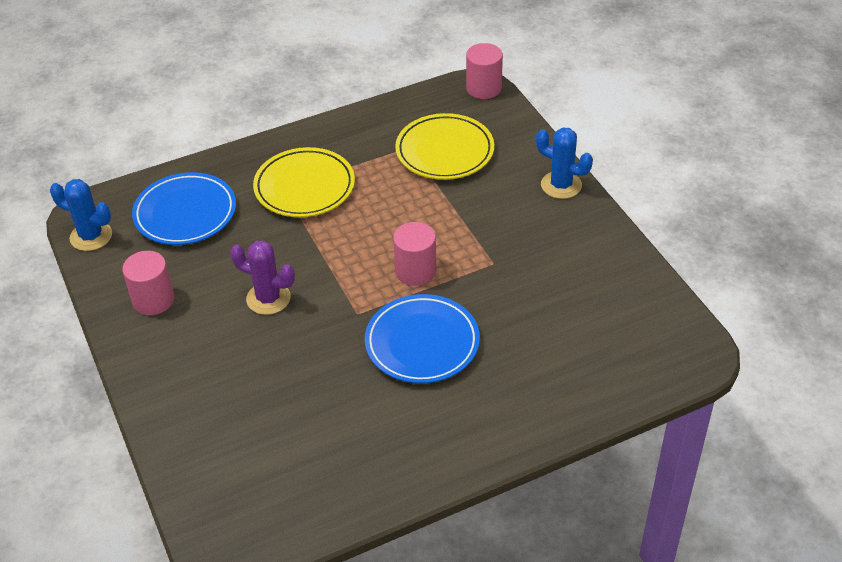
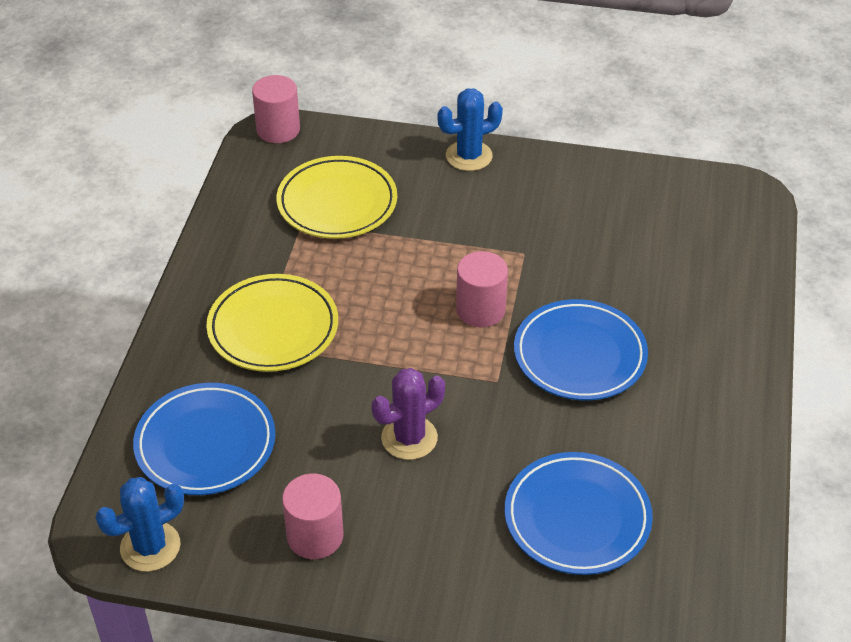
camera: 55 degrees left, 0 degrees up
(270, 417) = (577, 518): none -> blue plate

